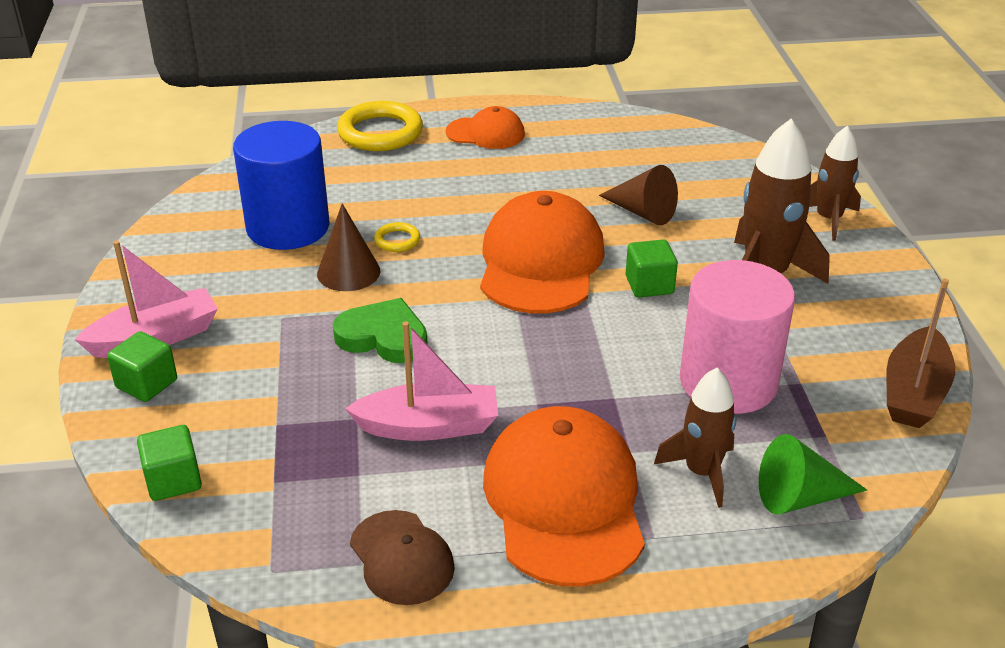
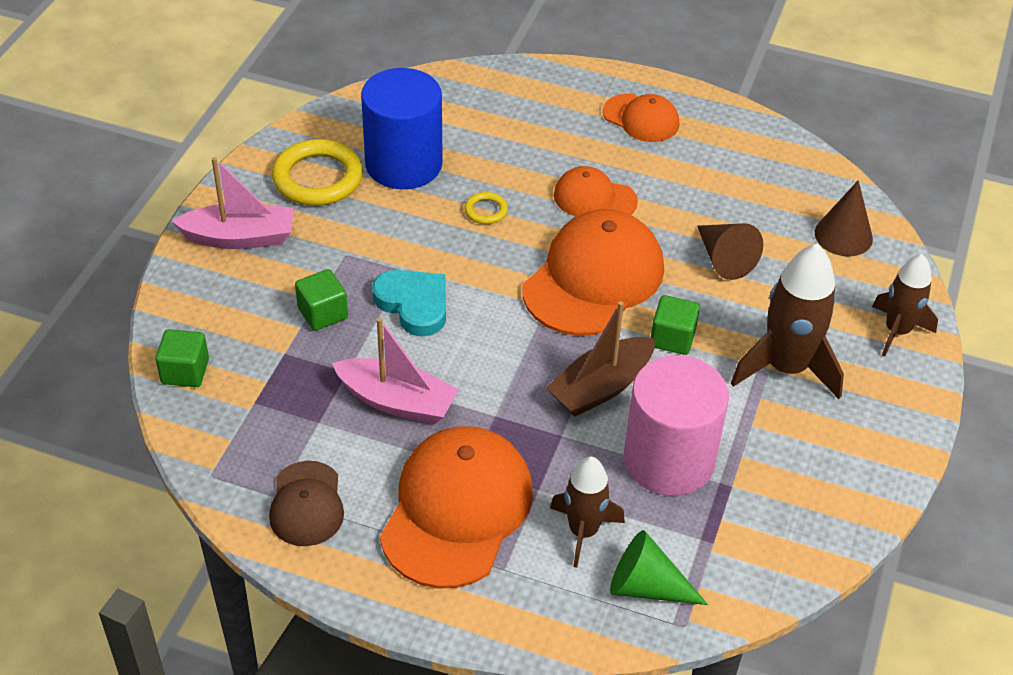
camera: 25 degrees right, 10 degrees up
(146, 384) = (211, 278): green cube -> green cube (323, 313)
(348, 272) = (425, 229): brown cone -> brown cone (843, 235)
(380, 132) = (545, 85): yellow ring -> yellow ring (318, 178)
(383, 337) = (414, 304): green heart -> turquoise heart
(491, 202) = (594, 198): none -> orange cap
(914, 392) = (826, 536): brown boat -> brown boat (601, 387)

